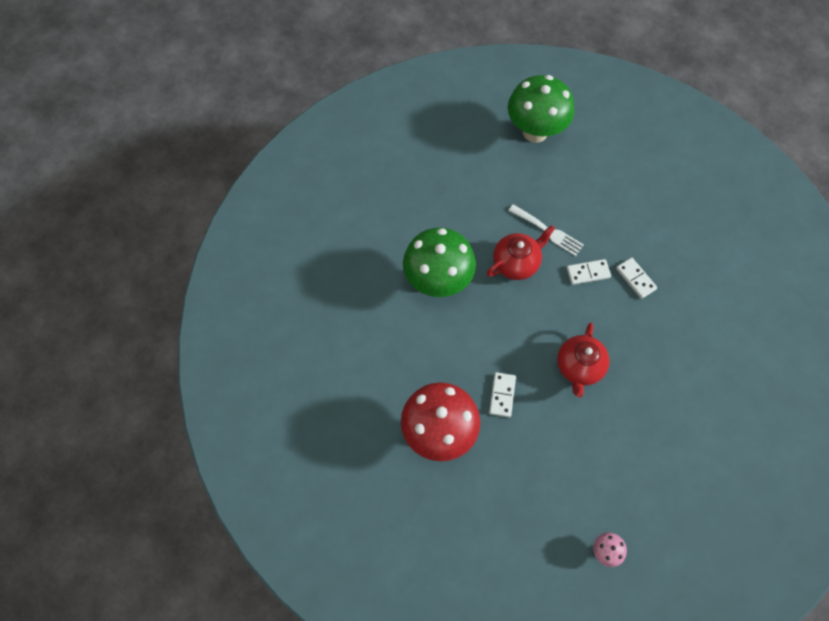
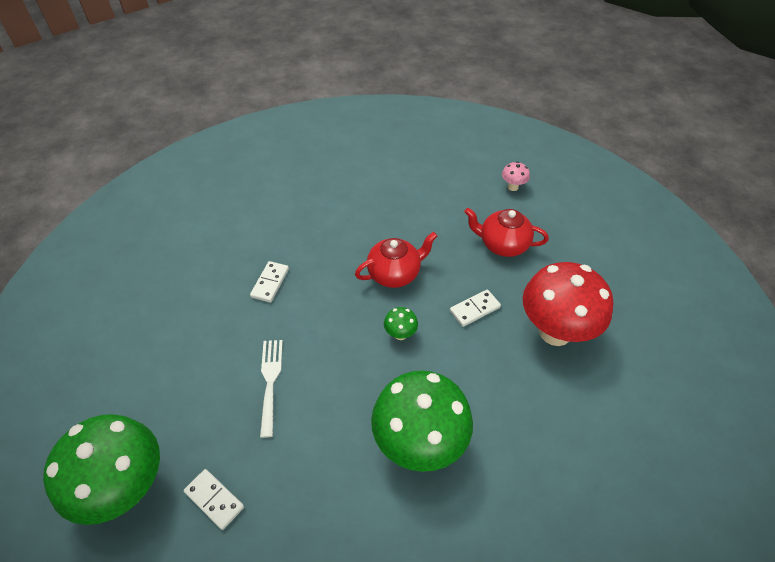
camera: 130 degrees left, 15 degrees down
(516, 263) = (333, 385): red teapot -> red teapot (502, 245)
(522, 329) = (400, 334): none -> green mushroom
(588, 273) = (293, 320): white domino -> white domino (214, 499)

